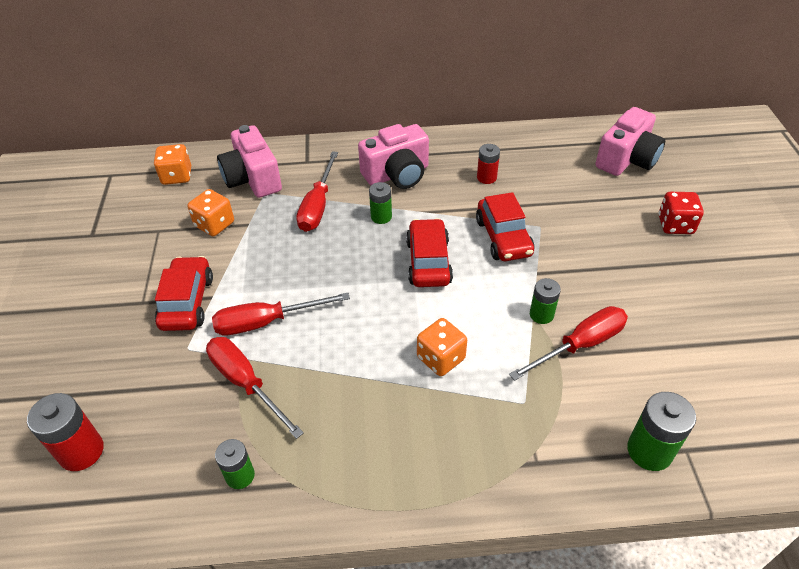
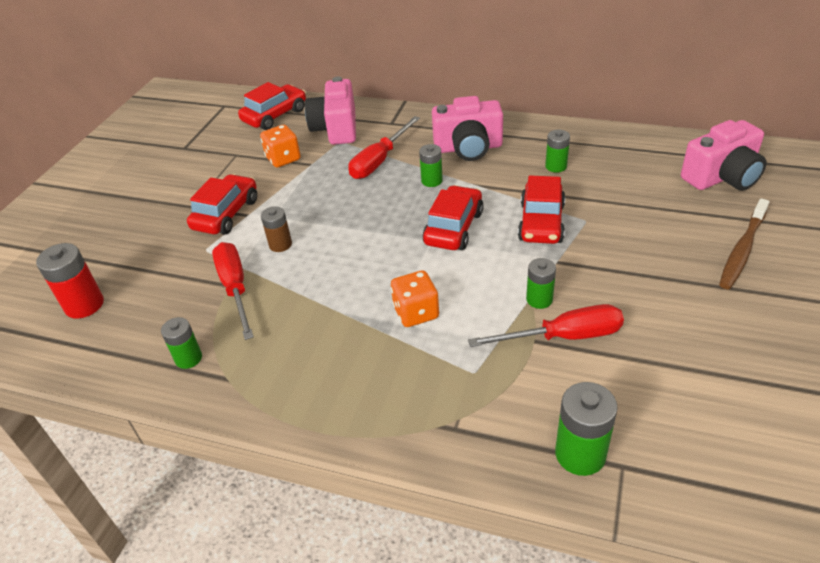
camera: 25 degrees right, 5 degrees down
(177, 176) = (275, 115): orange dice -> red car
(266, 322) = (280, 244): red screwdriver -> brown battery
(486, 177) = (556, 166): red battery -> green battery
(675, 225) = (742, 250): red dice -> brown toothbrush

